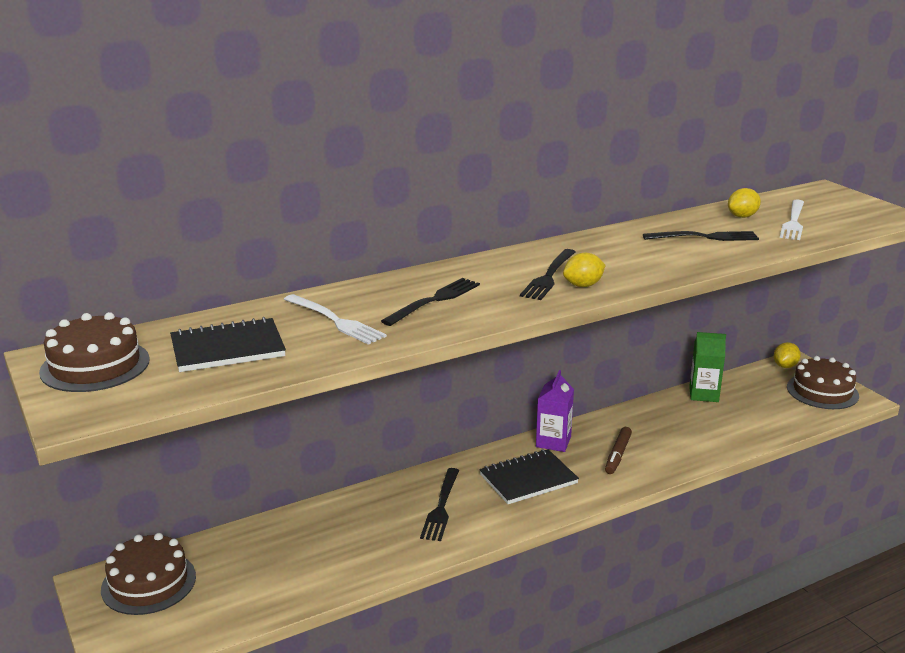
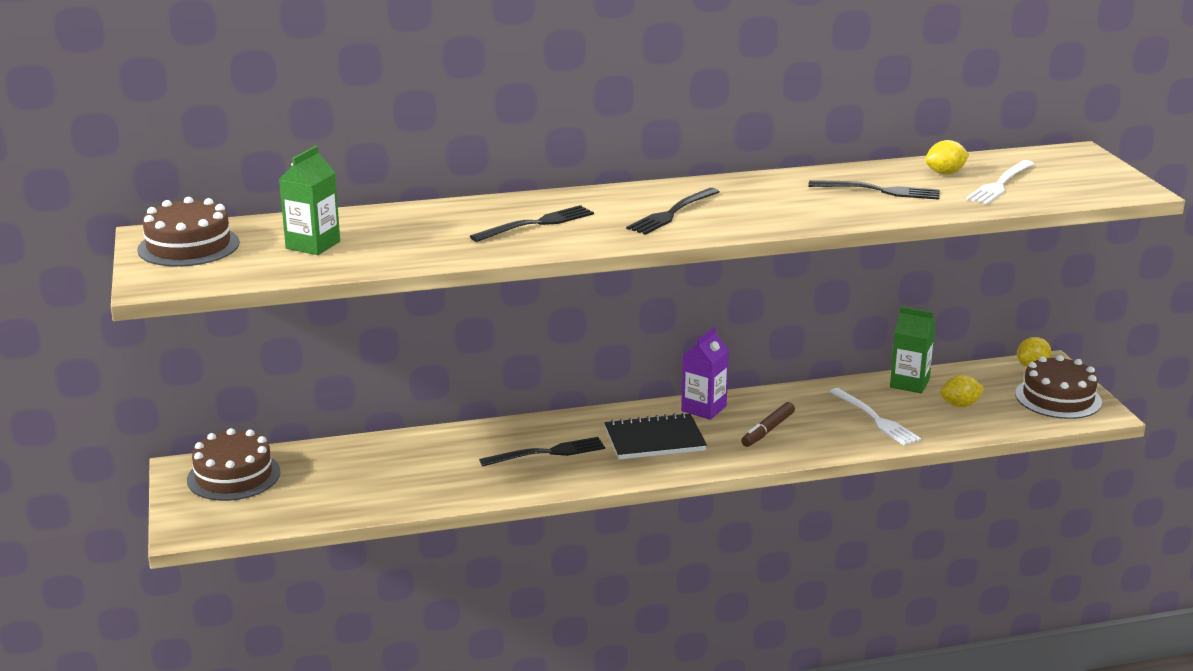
camera: 15 degrees right, 0 degrees up
(227, 348) = (313, 245): black notebook -> green carton
(336, 321) = (428, 232): white fork -> white fork (876, 419)
(441, 507) = (548, 453): black fork -> black fork turned 135 degrees counterclockwise
(583, 285) = (701, 225): yellow lemon -> yellow lemon (960, 405)

